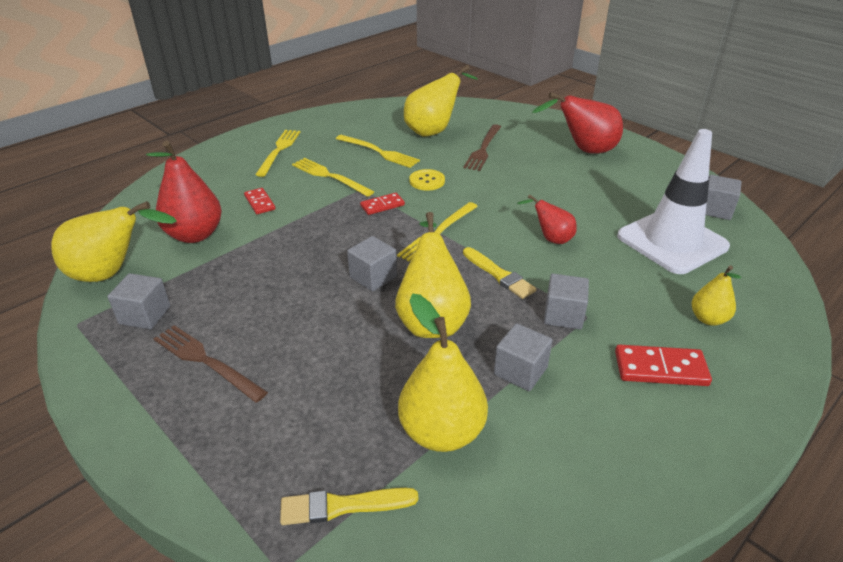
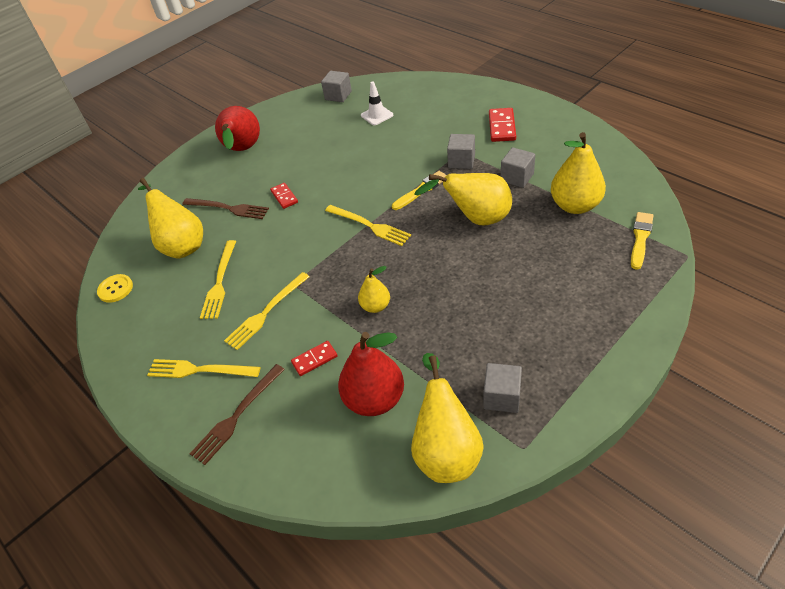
camera: 85 degrees left, 10 degrees up
(206, 361) = (547, 334): brown fork -> brown fork (237, 415)
(343, 506) = (640, 238): yellow brush -> yellow brush turned 150 degrees counterclockwise
(373, 277) = (431, 256): grey cube -> none
(378, 152) = (220, 282): yellow fork -> yellow fork turned 150 degrees clockwise
(382, 205) = (324, 265): red domino -> red domino (284, 197)
(427, 181) = (283, 240): yellow button -> yellow button (115, 289)
(550, 238) = (375, 167): red pear -> none
(672, 241) = (377, 115): white traffic cone -> white traffic cone, size x0.45
(708, 319) = (455, 108): yellow pear -> yellow pear (375, 306)

